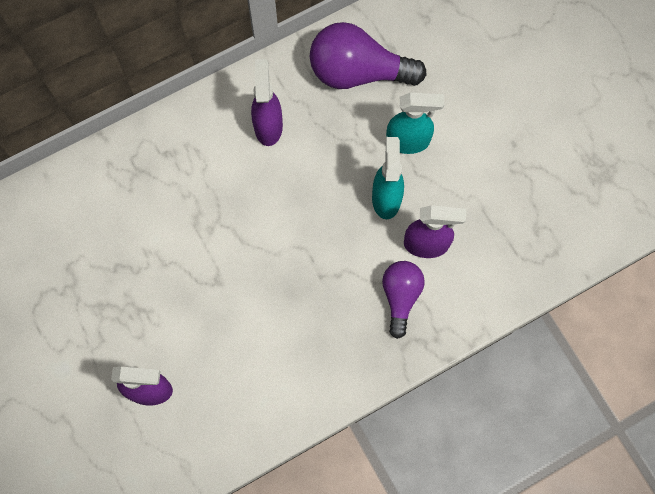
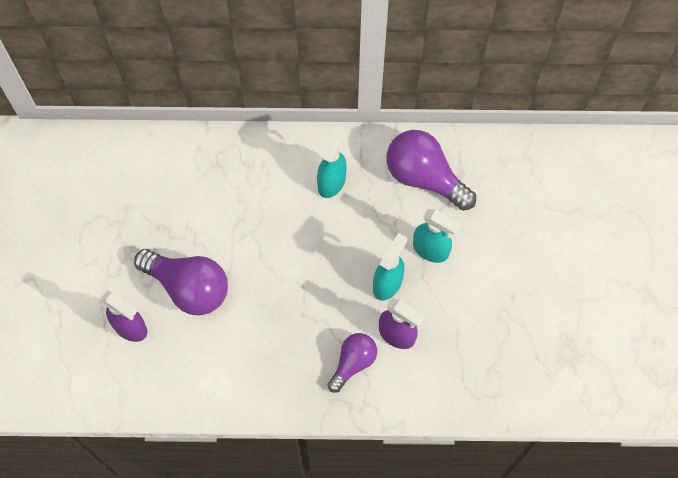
camera: 30 degrees right, 5 degrees down
(186, 314) = (188, 287): none -> purple light bulb
(268, 126) = (332, 182): purple spray bottle -> turquoise spray bottle

